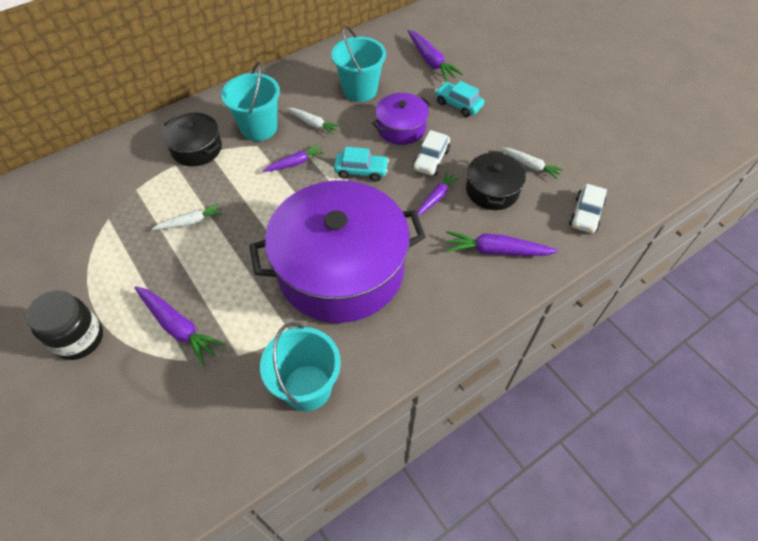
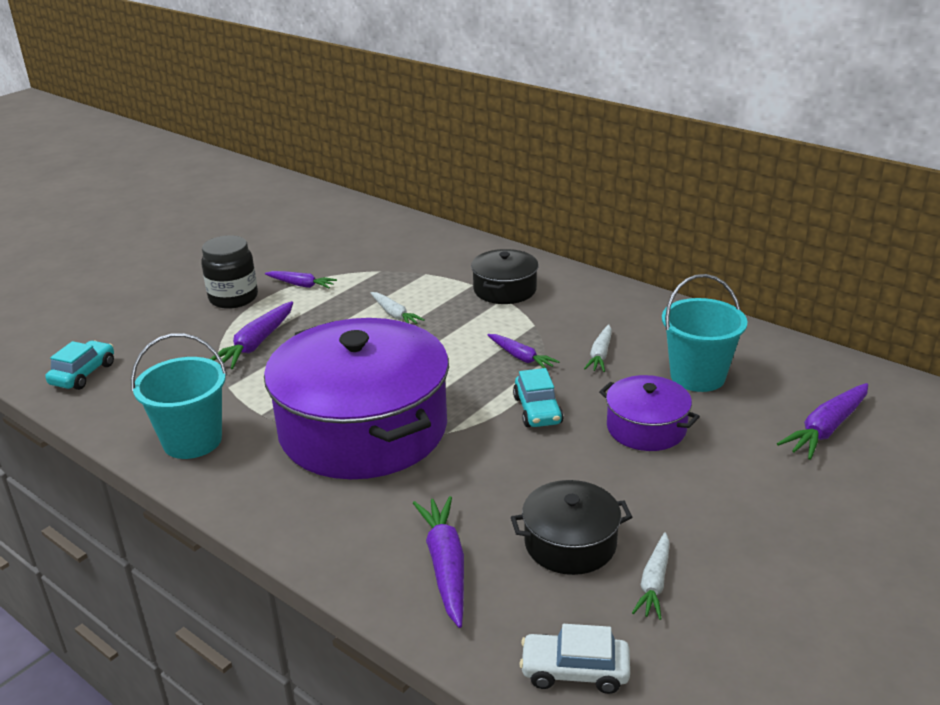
camera: 75 degrees right, 25 degrees down
(259, 128) = (565, 319): turquoise bucket -> none
(431, 160) = (598, 468): white car -> none
(436, 197) = (524, 487): purple carrot -> purple carrot (301, 285)
(458, 104) = (744, 475): turquoise car -> turquoise car (83, 374)

